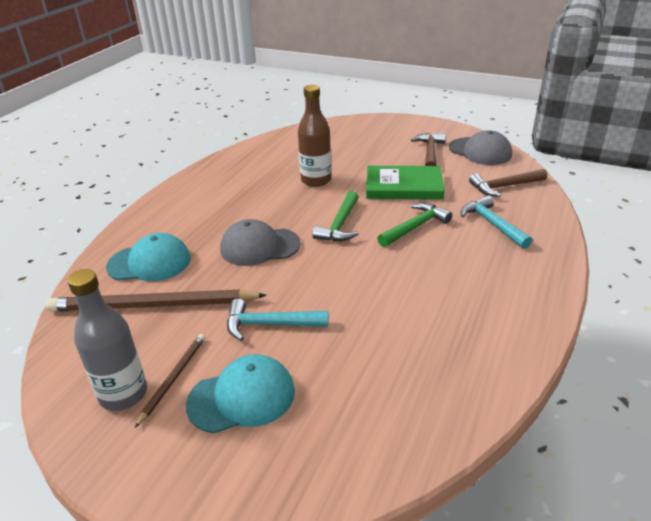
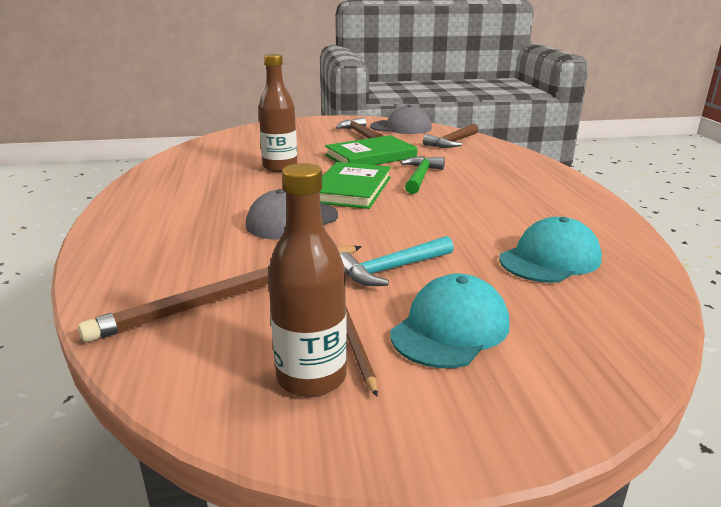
camera: 35 degrees left, 10 degrees down
(123, 394) = (311, 378): grey bottle -> brown bottle
(149, 263) = (174, 264): turquoise cap -> turquoise cap (550, 259)
(340, 225) = (351, 189): green hammer -> green book
(492, 224) = (477, 163): turquoise hammer -> none

